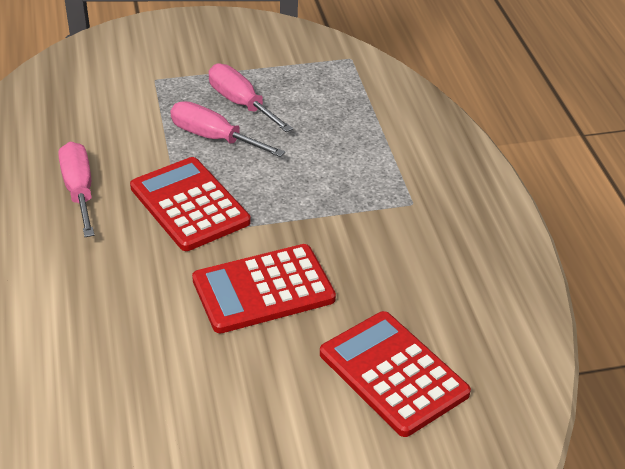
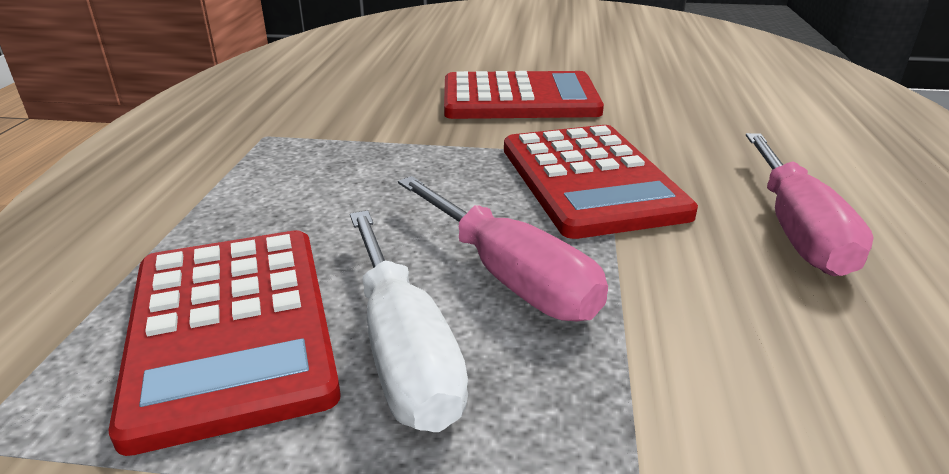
camera: 160 degrees left, 10 degrees down
(241, 103) = (403, 351): pink screwdriver -> white screwdriver
(393, 373) = (432, 49): red calculator -> red calculator (231, 329)

